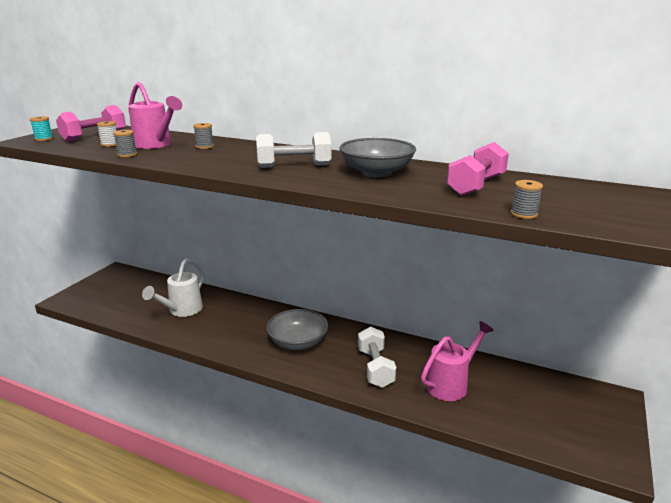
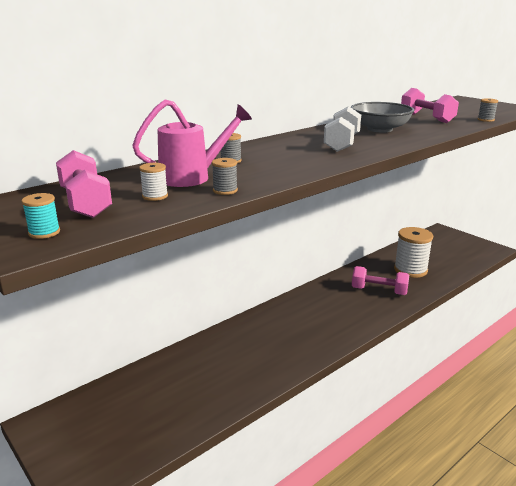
camera: 65 degrees left, 0 degrees up
(182, 310) = (211, 374): white watering can -> none
(298, 342) = (324, 316): grey bowl -> none
(375, 368) = (379, 291): white dumbbell -> pink dumbbell
(451, 384) = (410, 270): pink watering can -> white spool

